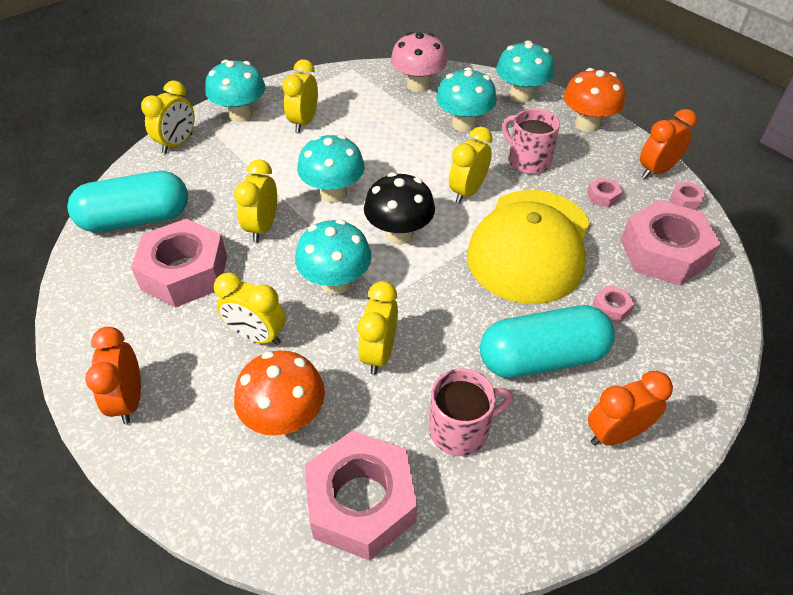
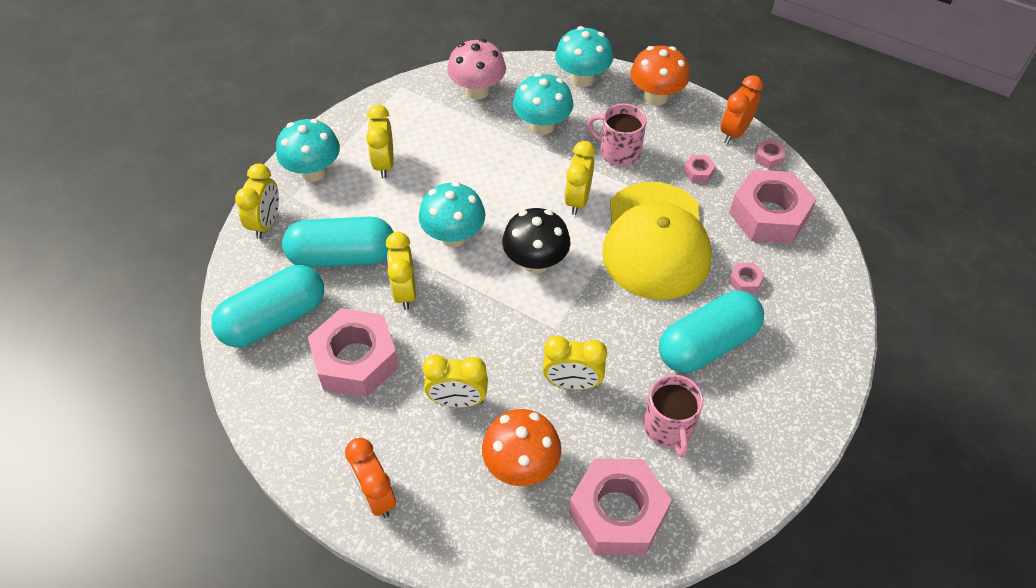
camera: 20 degrees left, 5 degrees up
(225, 184) = (342, 256): none -> turquoise capsule
(336, 282) = (502, 328): turquoise mushroom -> none
(379, 353) = (572, 383): yellow clock -> yellow clock turned 75 degrees counterclockwise
(461, 430) = (668, 427): pink mug -> pink mug turned 120 degrees clockwise
(615, 434) = (787, 391): orange clock -> none

